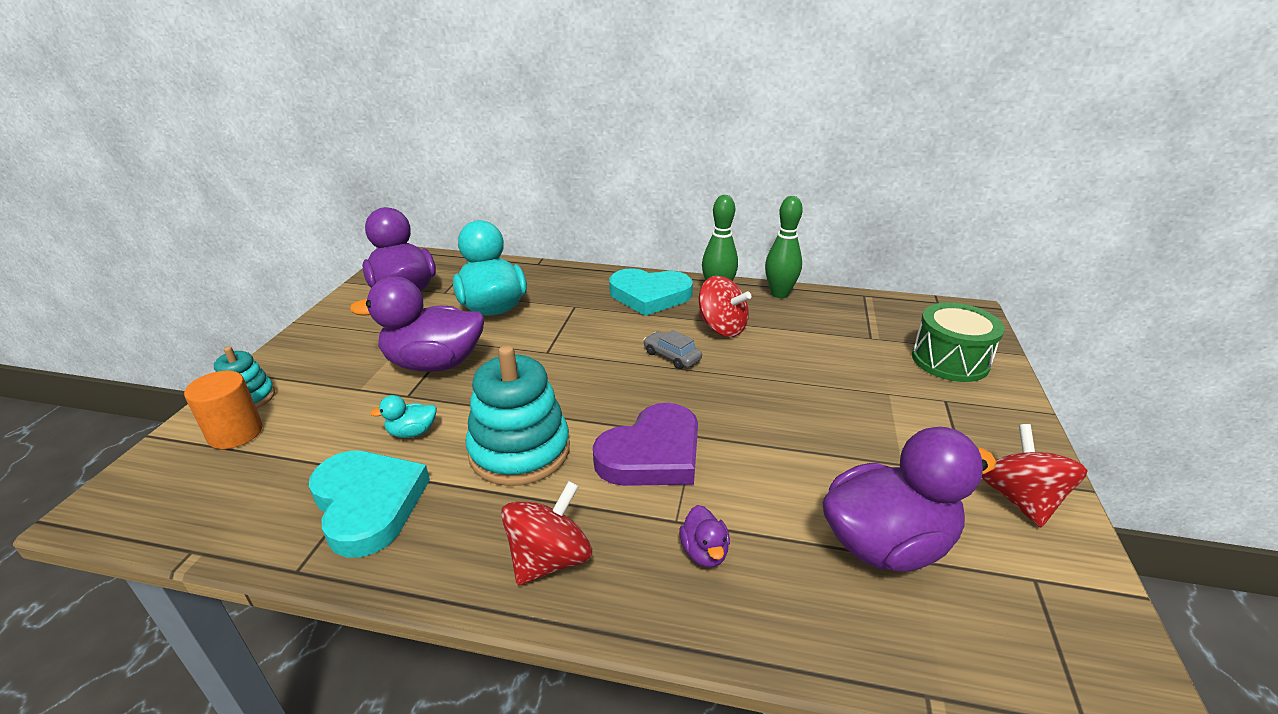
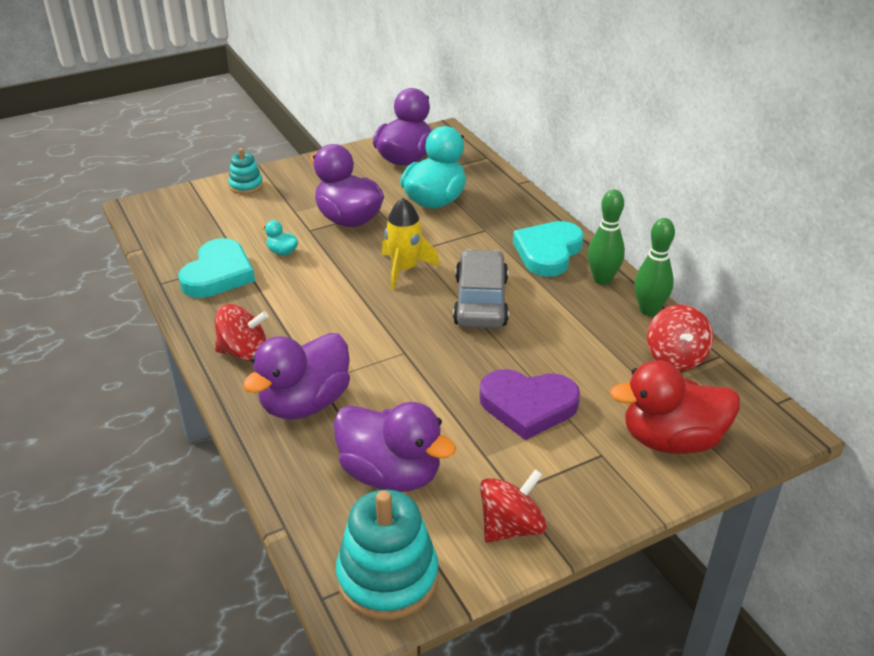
camera: 50 degrees right, 5 degrees up
(235, 433) = (218, 202): orange cylinder -> none
(519, 451) = (311, 296): turquoise stacking toy -> turquoise stacking toy (387, 577)
(565, 371) = (404, 269): none -> yellow rocket
(649, 295) = (548, 252): turquoise heart -> turquoise heart turned 60 degrees clockwise
(652, 454) = (366, 344): purple heart -> purple heart (528, 406)
(672, 356) = (481, 301): grey car -> grey car, size x2.10
(704, 552) = (305, 403): purple duck -> purple duck, size x2.35
(722, 328) = (551, 305): red spinning top -> red spinning top (675, 357)
(950, 360) = (671, 440): green drum -> red duck

